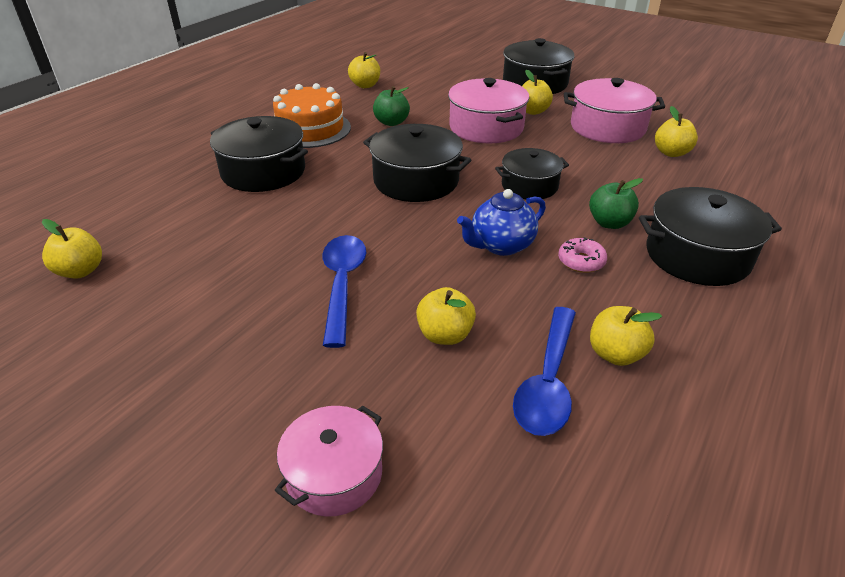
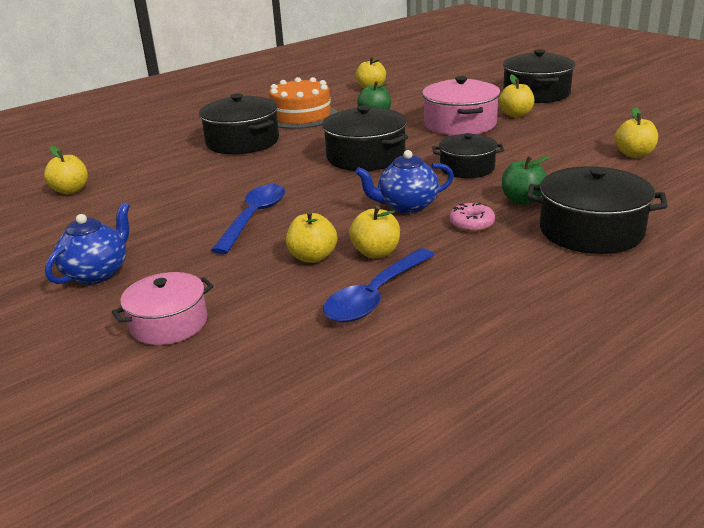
camera: 20 degrees right, 10 degrees down
(192, 406) = (97, 273): none -> blue teapot
(607, 127) = (583, 131): pink pot -> none
(615, 354) = (450, 287): yellow apple -> yellow apple (376, 253)

